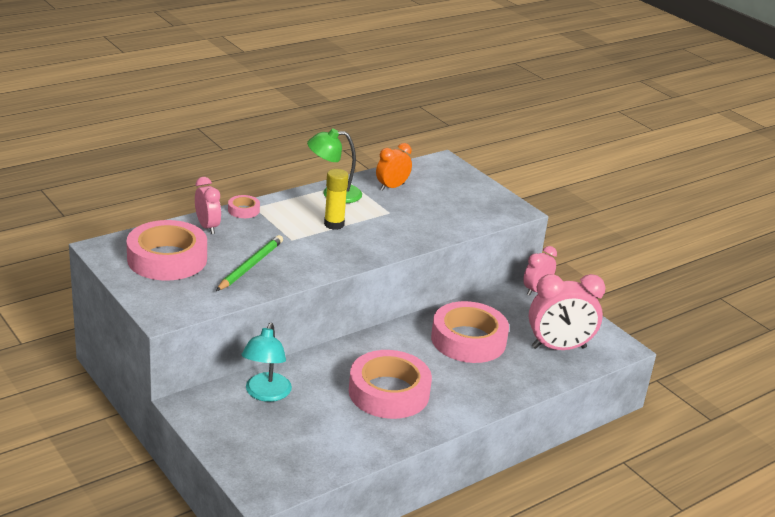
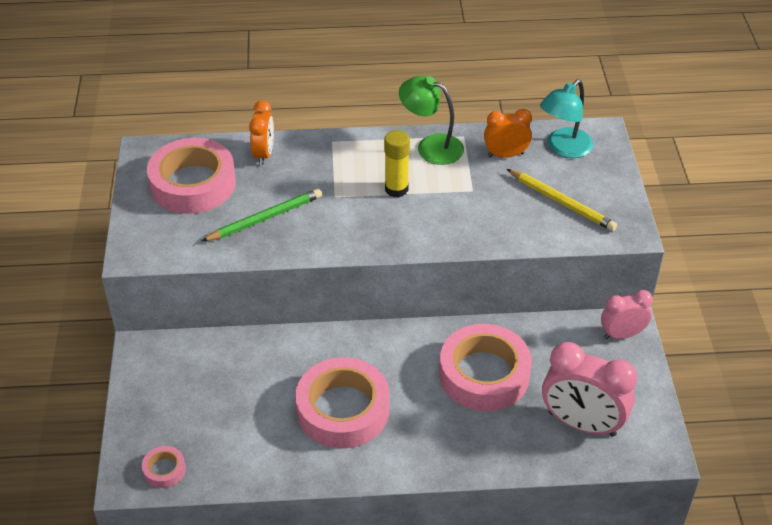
camera: 35 degrees right, 15 degrees up
(207, 227) = (264, 154): pink clock -> orange clock
(243, 210) = (317, 142): pink tape -> pink tape (164, 470)
(265, 394) = (221, 364): turquoise lamp -> turquoise lamp (563, 148)
(457, 205) = (561, 202): none -> yellow pencil

